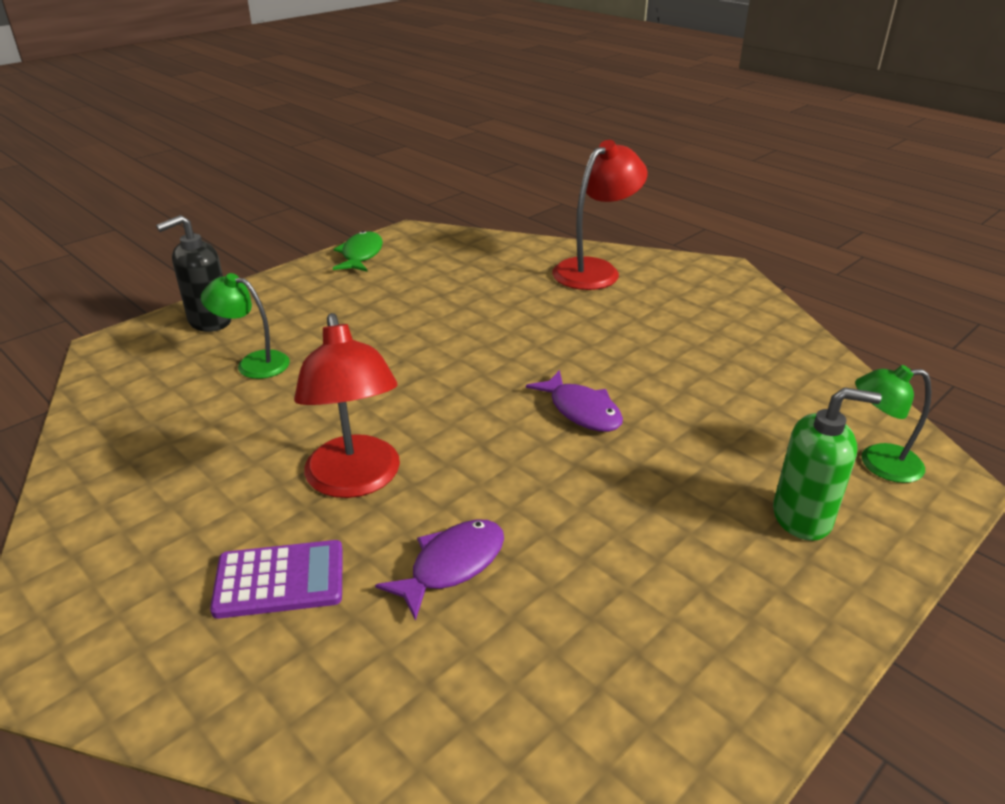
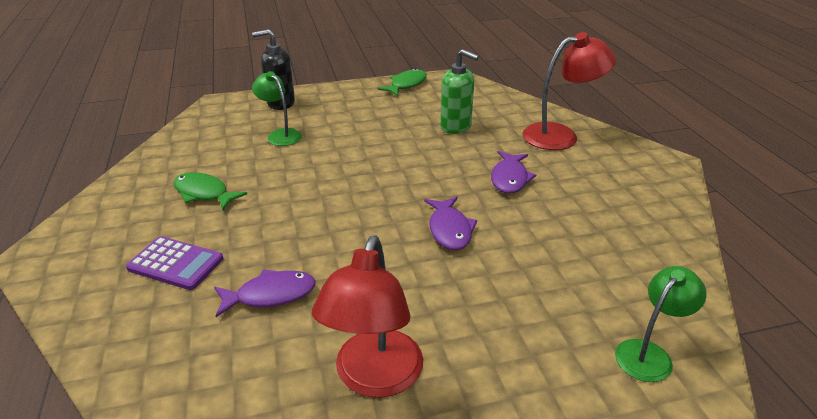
camera: 30 degrees right, 0 degrees up
(222, 474) = (204, 193): none -> green fish
(356, 481) = (268, 223): red lamp -> red lamp (374, 378)
(589, 333) = (510, 178): none -> purple fish
(802, 517) = (538, 366): green soap dispenser -> green soap dispenser (456, 127)
(878, 463) = (649, 353): green lamp -> green lamp turned 105 degrees clockwise

